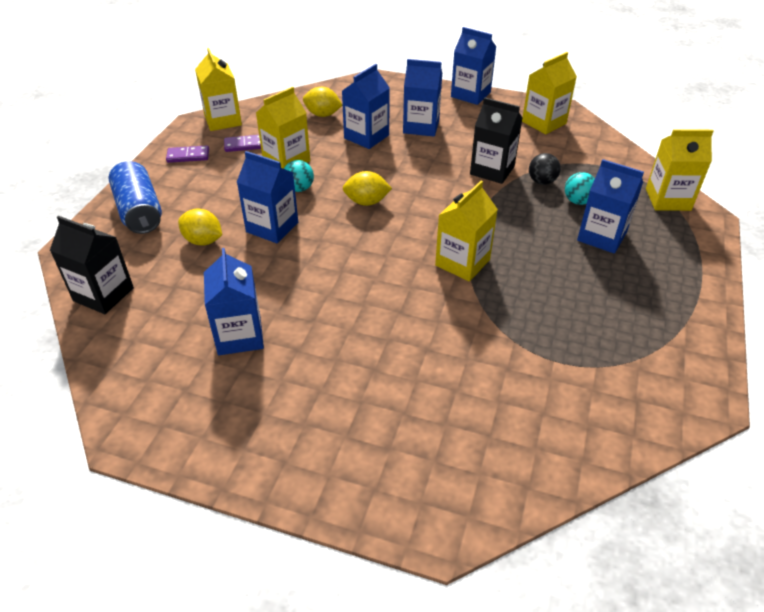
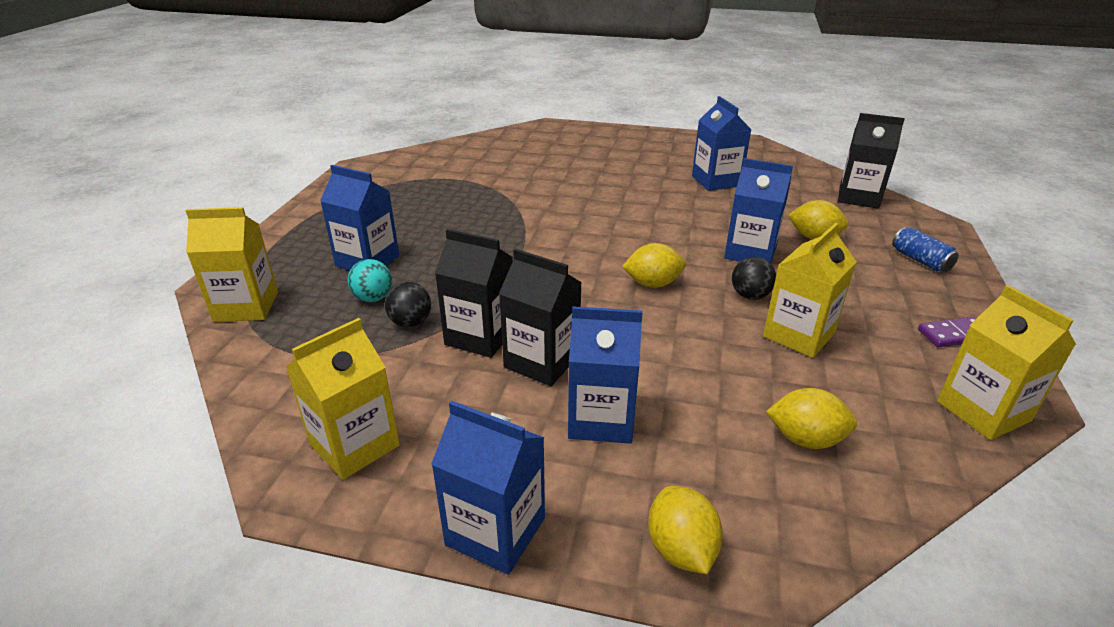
camera: 175 degrees right, 10 degrees down
(139, 211) = (920, 260): blue can -> blue can, size x0.57
(244, 145) = (888, 359): purple domino -> none
(299, 188) = (750, 296): turquoise ball -> black ball
(366, 137) = (695, 388): blue carton -> none
(397, 87) = (681, 549): none -> yellow lemon
(452, 154) = (542, 361): none -> black carton
(462, 262) = (531, 232): yellow carton -> none

